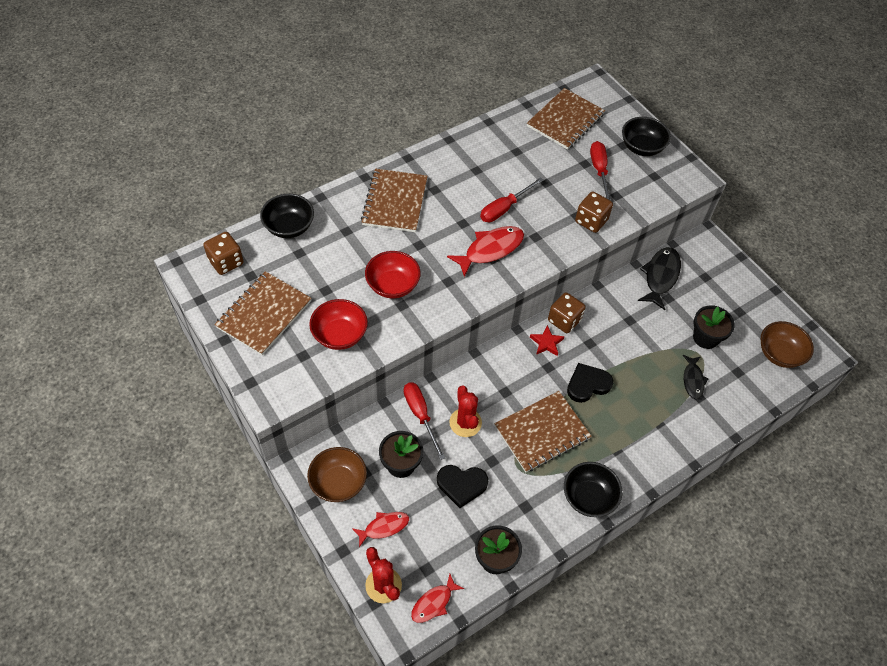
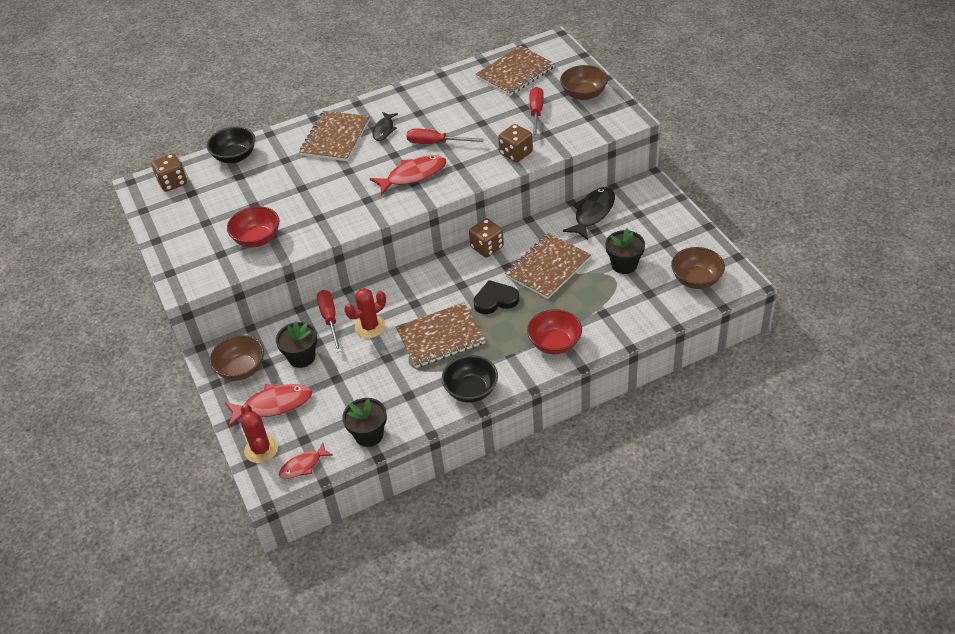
camera: 15 degrees right, 10 degrees down
(264, 314) = (195, 222): brown notebook -> brown notebook (548, 267)
(384, 527) = (273, 405): red fish -> red fish, size x1.63
(393, 285) = (315, 202): red bowl -> red bowl (555, 343)
(461, 485) = (353, 375): black heart -> none
(465, 422) = (370, 327): red cactus -> red cactus turned 60 degrees clockwise
(504, 208) = (436, 143): red screwdriver -> red screwdriver turned 45 degrees clockwise
(546, 343) = (464, 265): red star -> none
(641, 147) = (584, 94): black bowl -> brown bowl
(693, 380) = (601, 299): black fish -> black fish (384, 130)

